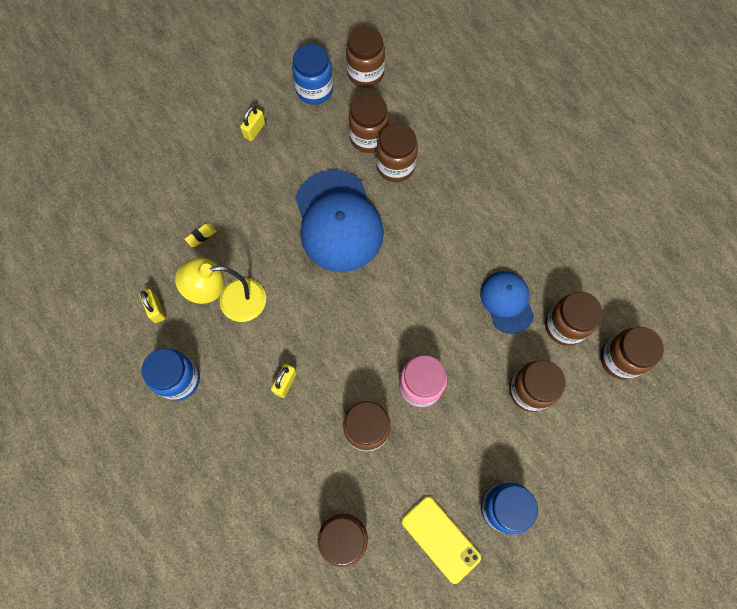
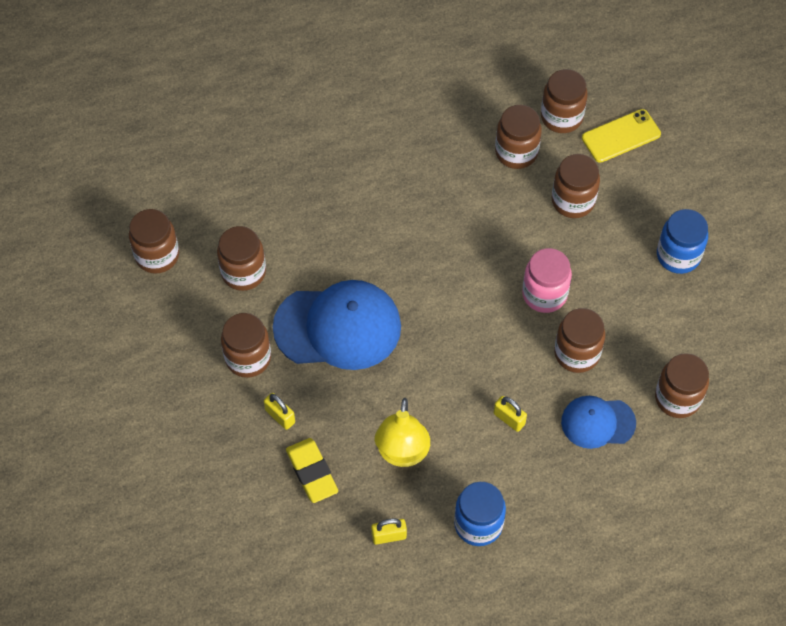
camera: 75 degrees left, 10 degrees down
(201, 236) = (312, 472): yellow eraser -> yellow eraser, size x1.97
(254, 130) = (191, 389): yellow padlock -> yellow padlock (280, 416)
(314, 90) = (159, 313): blue jar -> none
(395, 166) = (289, 255): brown jar -> brown jar (248, 358)
(440, 539) = (696, 315): yellow phone -> yellow phone (621, 136)
(507, 302) = (477, 194): blue cap -> blue cap (598, 422)

